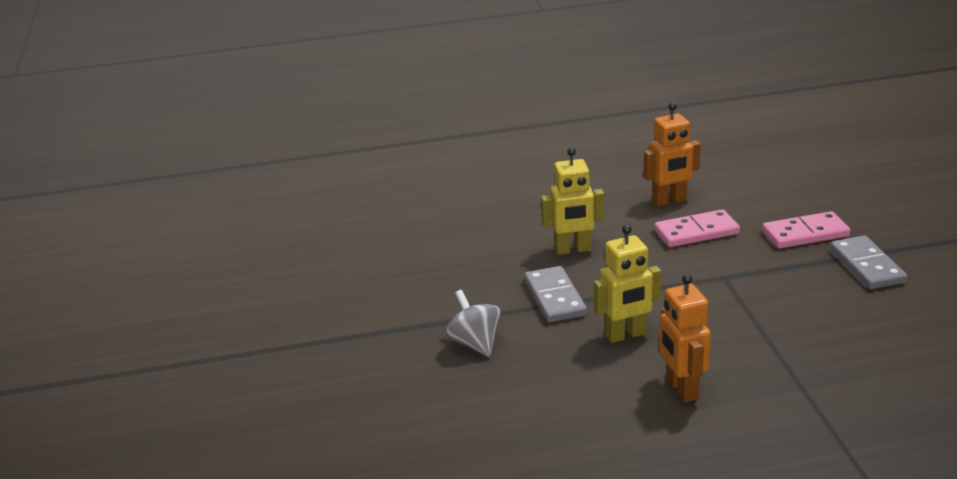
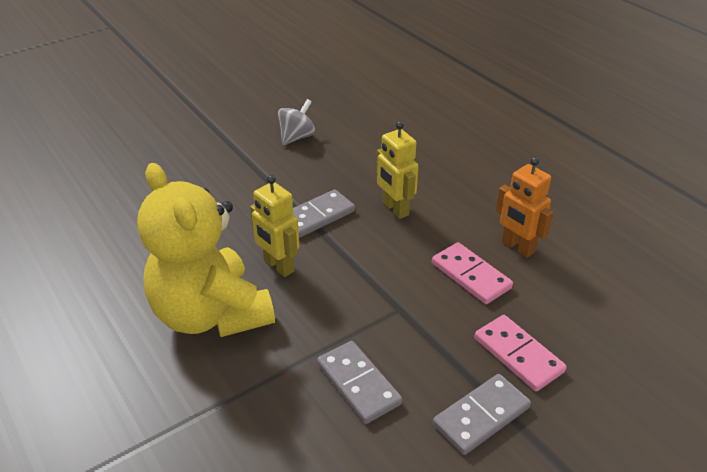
camera: 65 degrees right, 10 degrees up
(475, 343) = (238, 193): grey spinning top -> grey spinning top (297, 137)
(682, 389) = (211, 314): orange robot -> yellow teddy bear
(812, 317) = (358, 384): none -> grey domino

